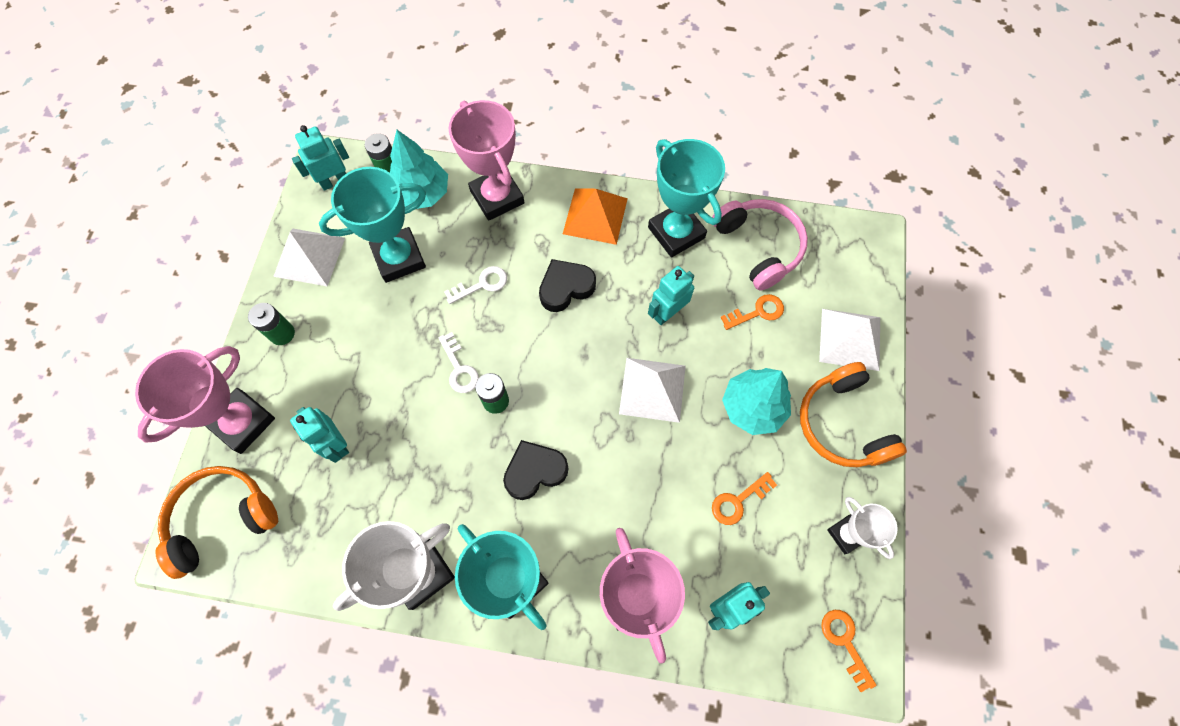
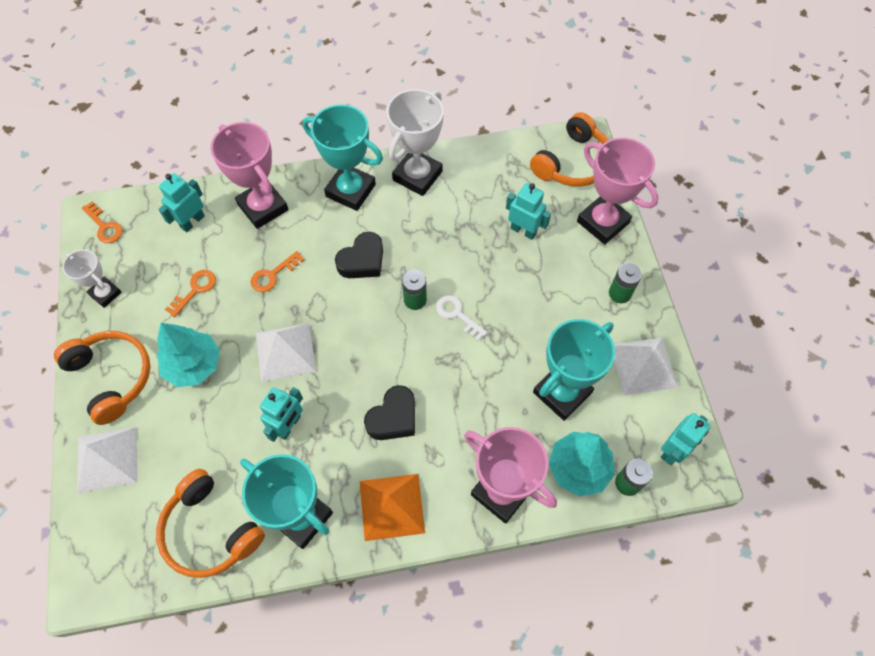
camera: 160 degrees right, 5 degrees down
(243, 422) = (602, 222): pink trophy -> pink trophy turned 60 degrees counterclockwise
(481, 284) = (473, 394): white key -> none
(757, 312) = (201, 456): orange key -> orange key (273, 275)
(758, 247) = (210, 531): pink headphones -> orange headphones

